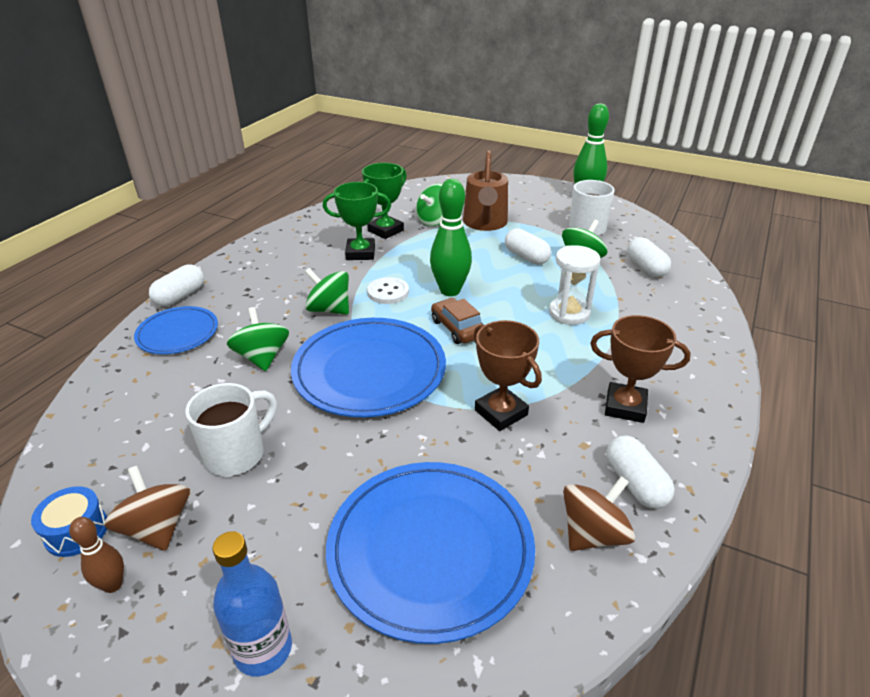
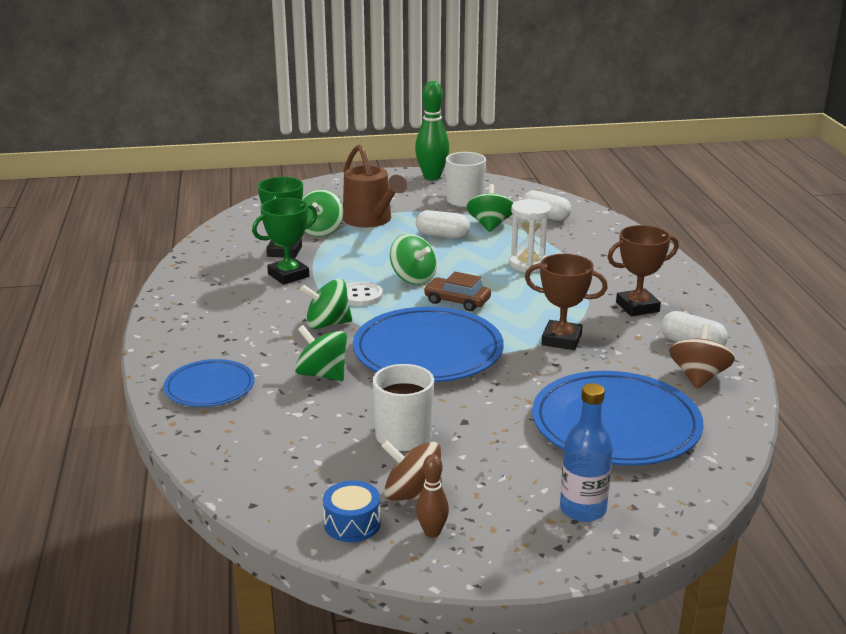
camera: 35 degrees left, 10 degrees down
(180, 296) = (160, 362): white capsule -> none
(450, 290) = (413, 278): green bowling pin -> green spinning top

